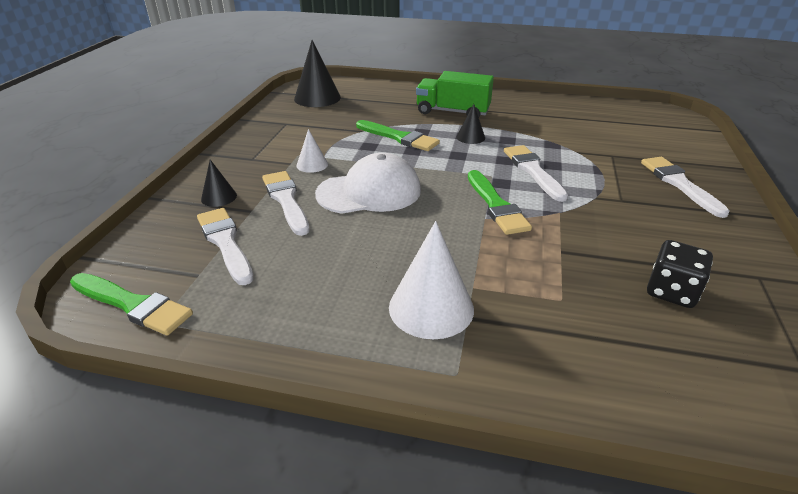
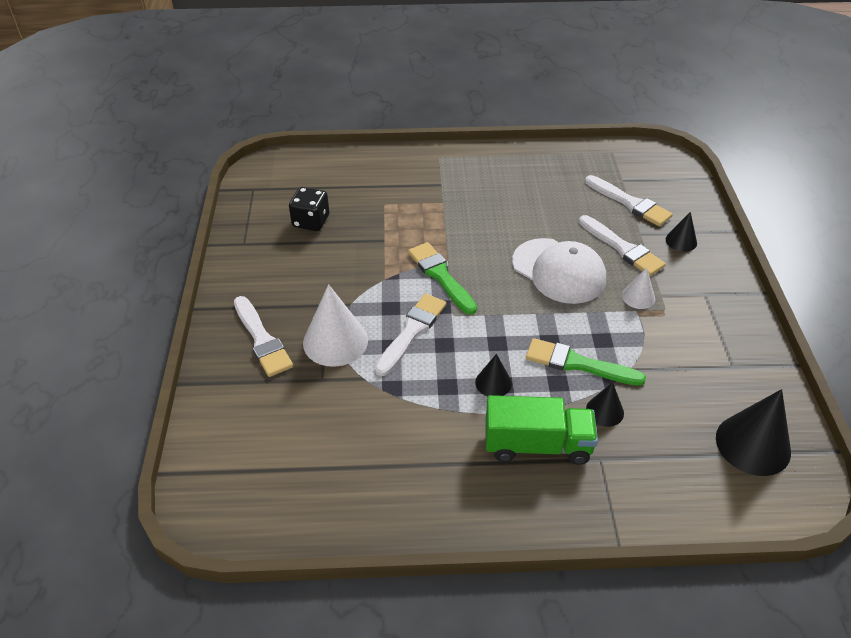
camera: 165 degrees right, 10 degrees up
(133, 305) = (639, 157): green brush -> none
(369, 192) = (559, 271): white cap -> white cap turned 105 degrees counterclockwise
(397, 118) = (604, 411): none -> black cone
(431, 307) = (464, 185): white cone -> white cone (335, 341)
(533, 171) = (412, 331): white brush -> white brush turned 120 degrees counterclockwise

